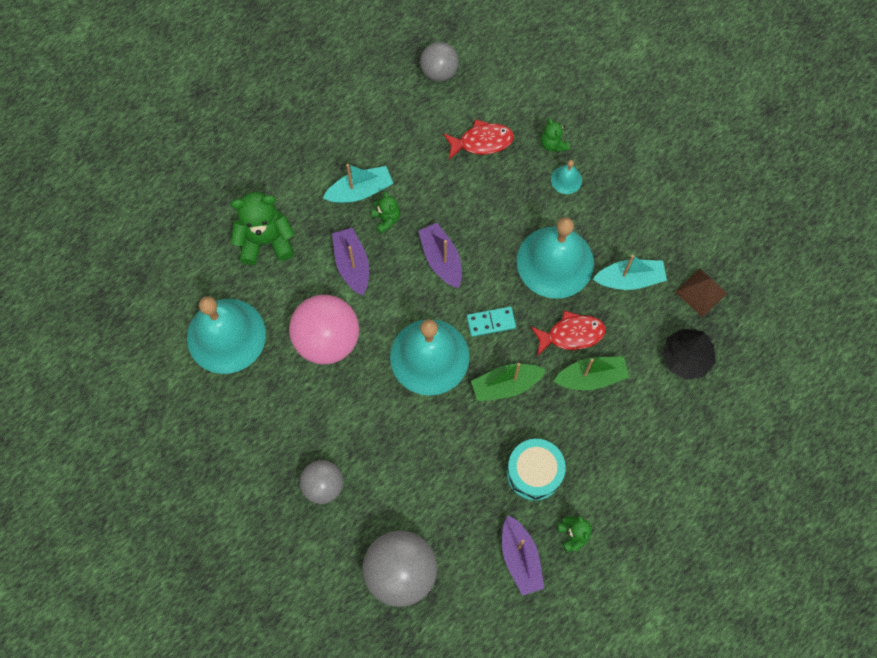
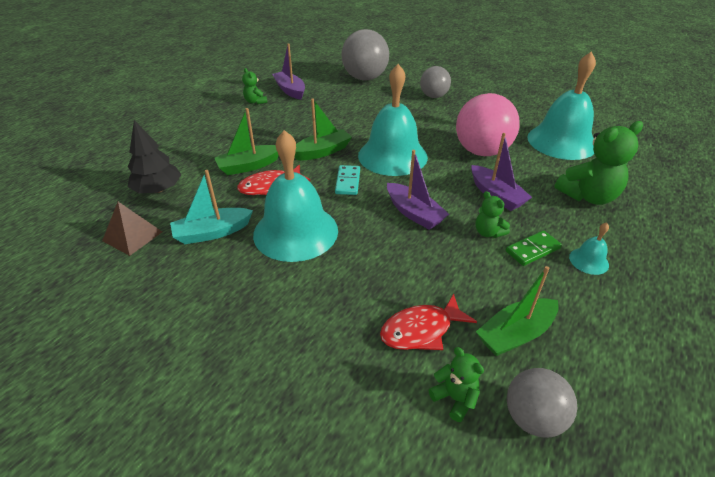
camera: 165 degrees right, 30 degrees down
(360, 191) = (532, 250): turquoise boat -> green domino
(418, 123) = (515, 334): none -> green boat
(491, 322) = (347, 182): turquoise domino -> turquoise domino turned 60 degrees counterclockwise
(534, 472) = (288, 119): turquoise drum -> none
(553, 144) = (323, 349): green teddy bear -> green teddy bear (455, 398)
(566, 179) = (296, 310): turquoise bell -> turquoise bell (589, 261)

